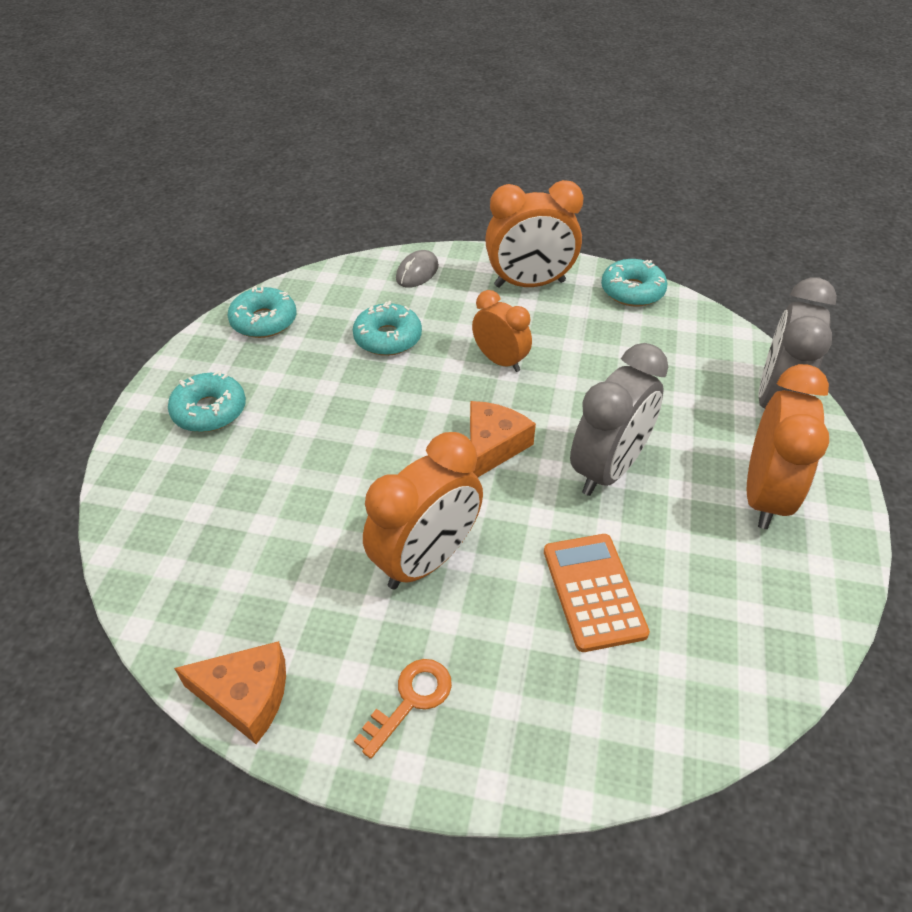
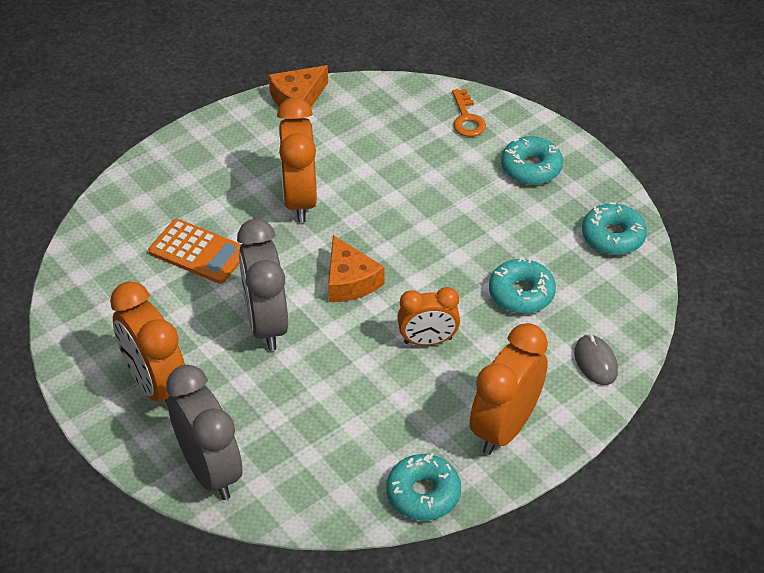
camera: 130 degrees right, 0 degrees up
(410, 700) = (228, 149): orange key -> orange key (467, 118)

